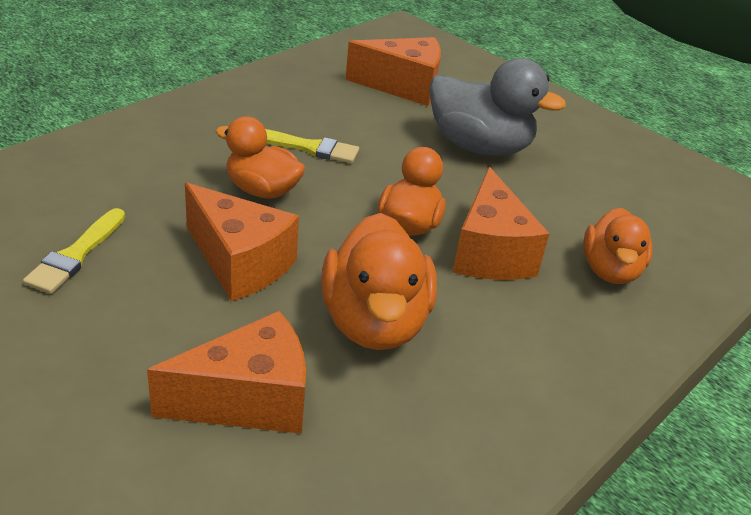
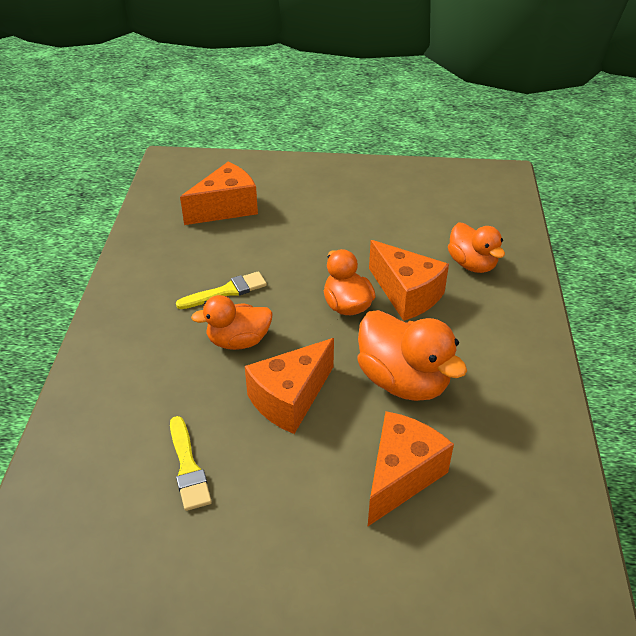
camera: 35 degrees left, 5 degrees up
(240, 263) = (290, 399): orange cheese -> orange cheese turned 135 degrees clockwise
(479, 146) = (320, 225): grey duck -> none

